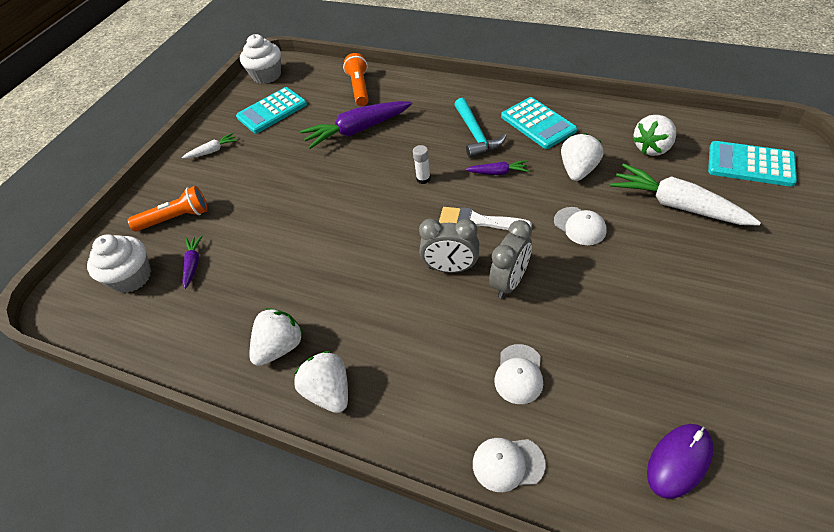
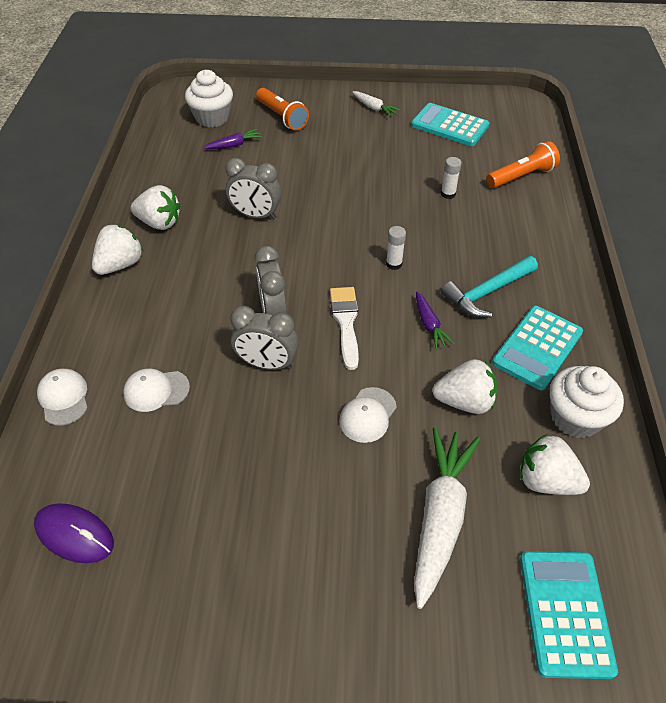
camera: 65 degrees right, 0 degrees up
(267, 75) = (505, 104): white cupcake -> white cupcake (575, 417)
(314, 262) = (256, 215): none -> grey clock
(357, 131) = (448, 194): purple carrot -> white glue stick

